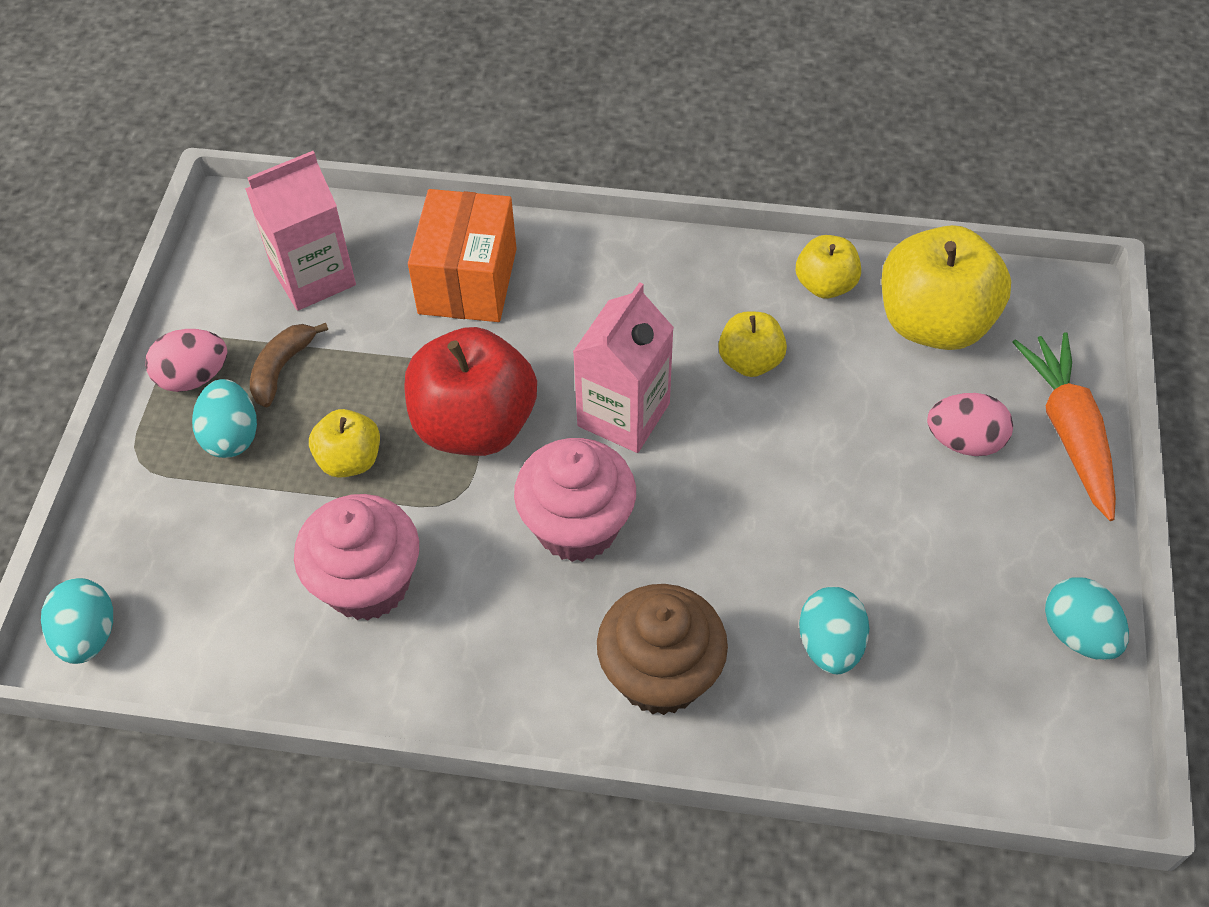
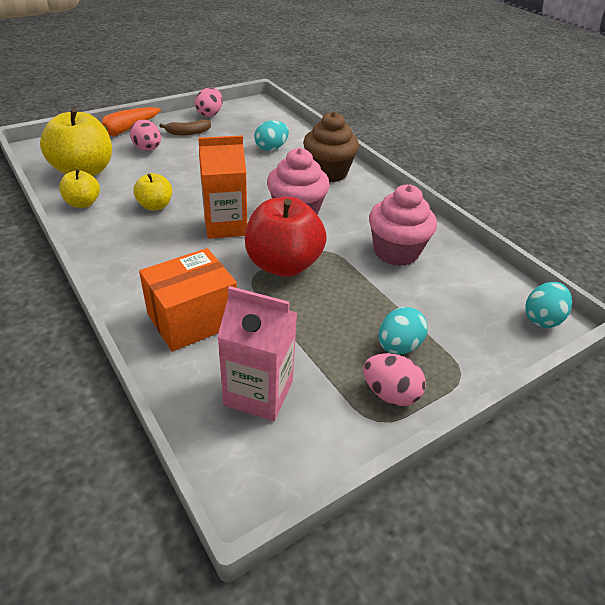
camera: 135 degrees left, 15 degrees down
(282, 368) = (337, 357): brown banana -> brown banana (188, 133)
(350, 460) = (352, 293): yellow apple -> none
(623, 414) = (225, 226): pink carton -> orange carton
(1077, 633) = (210, 114): turquoise egg -> pink egg

